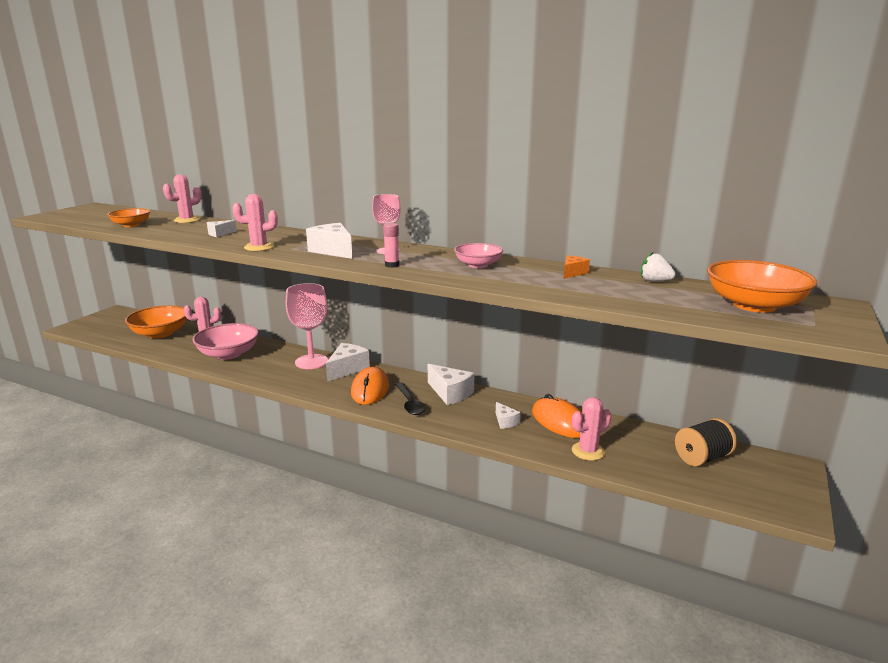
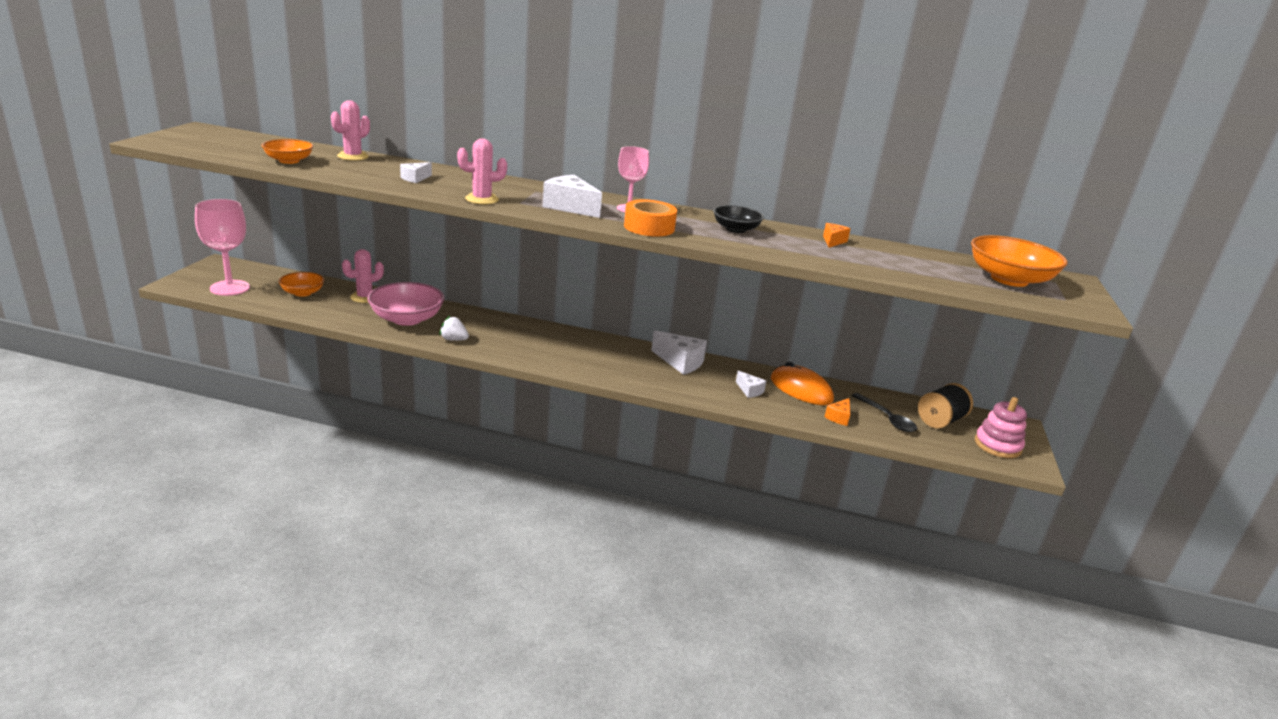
camera: 15 degrees left, 5 degrees up
(160, 333) = (302, 293): orange bowl -> orange bowl, size x0.60
(311, 362) = (511, 328): pink goblet -> pink goblet (230, 288)
(347, 369) = (556, 336): white cheese -> none
(370, 389) = (594, 359): orange mouse -> none
(392, 265) = (649, 227): pink glue stick -> orange tape
(410, 403) = (645, 374): black spoon -> black spoon (887, 418)
(478, 265) = (736, 229): pink bowl -> black bowl
(588, 451) = (839, 417): pink cactus -> orange cheese
(654, 281) = (912, 252): white strawberry -> white strawberry (454, 340)
(762, 488) = (997, 445): none -> pink stacking toy

